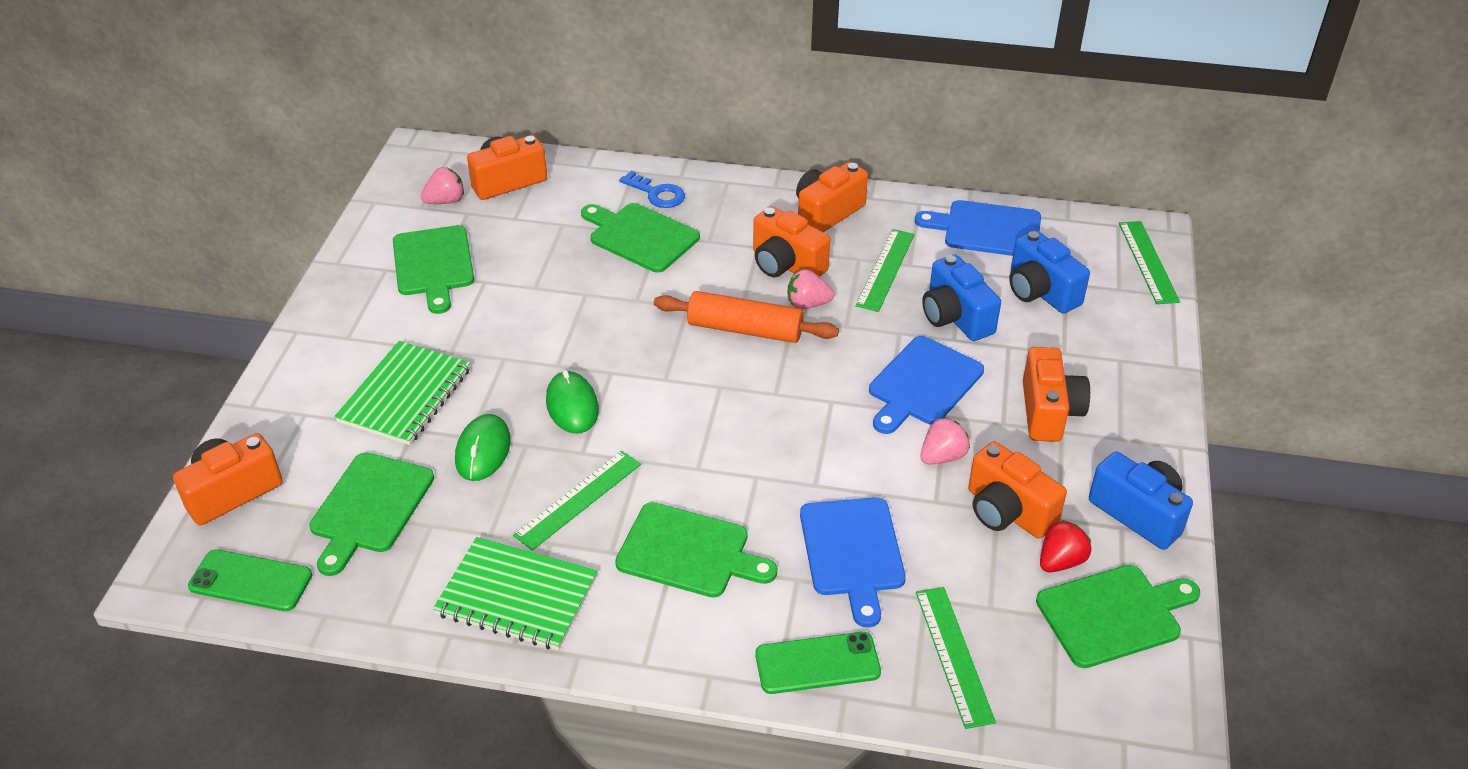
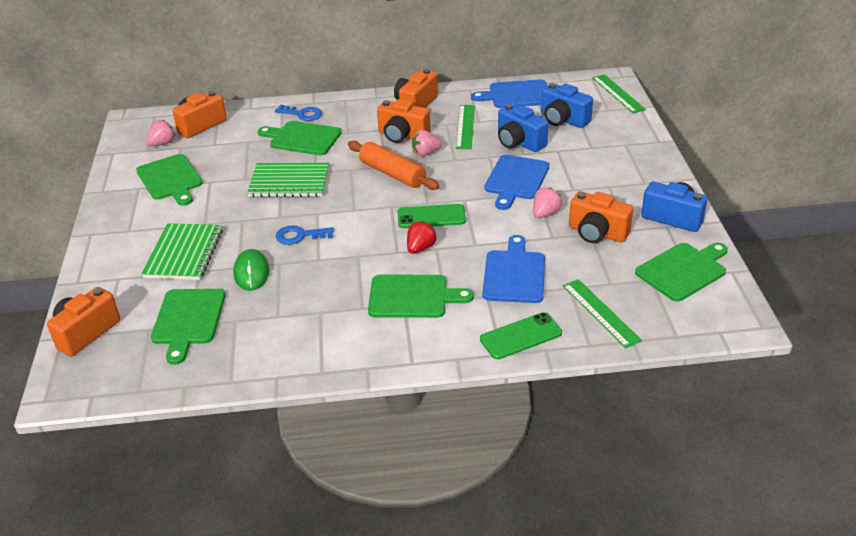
camera: 15 degrees left, 5 degrees down
(251, 581) = (122, 379): green phone -> green phone (431, 217)
(517, 596) = (311, 345): green notebook -> green notebook (289, 182)
(572, 405) = (300, 236): green mouse -> blue key
(578, 499) = (327, 285): green ruler -> none
(745, 329) = (392, 173): orange rolling pin -> orange rolling pin turned 45 degrees clockwise
(852, 552) = (514, 274): blue cutting board -> blue cutting board turned 150 degrees counterclockwise
(1049, 412) = (597, 178): orange camera -> none
(1060, 561) = (640, 251): red strawberry -> red strawberry (420, 248)

